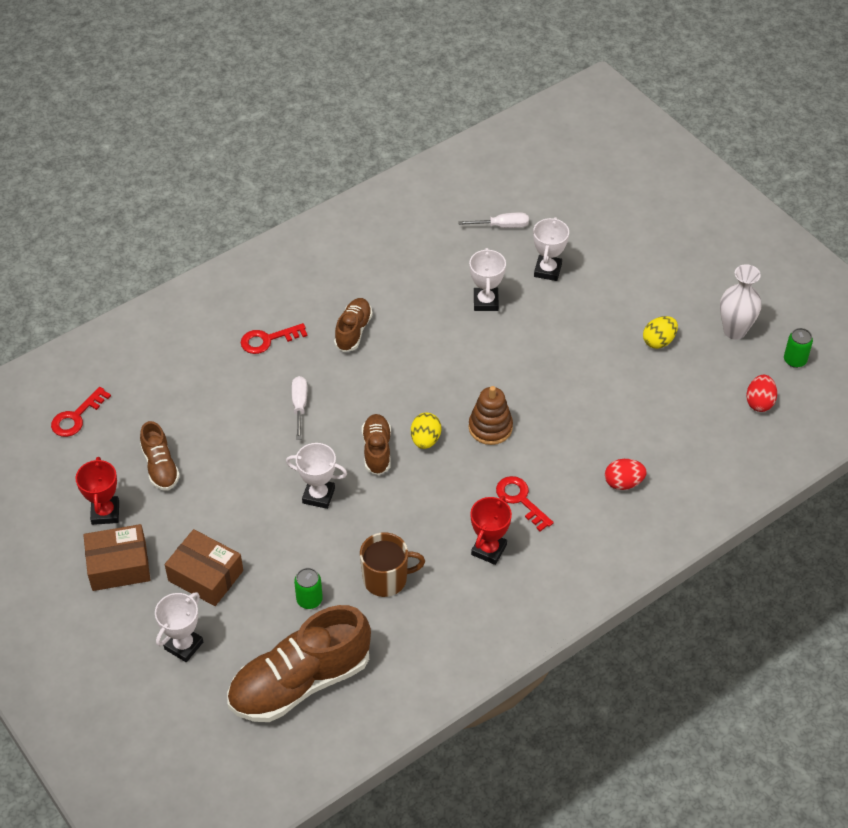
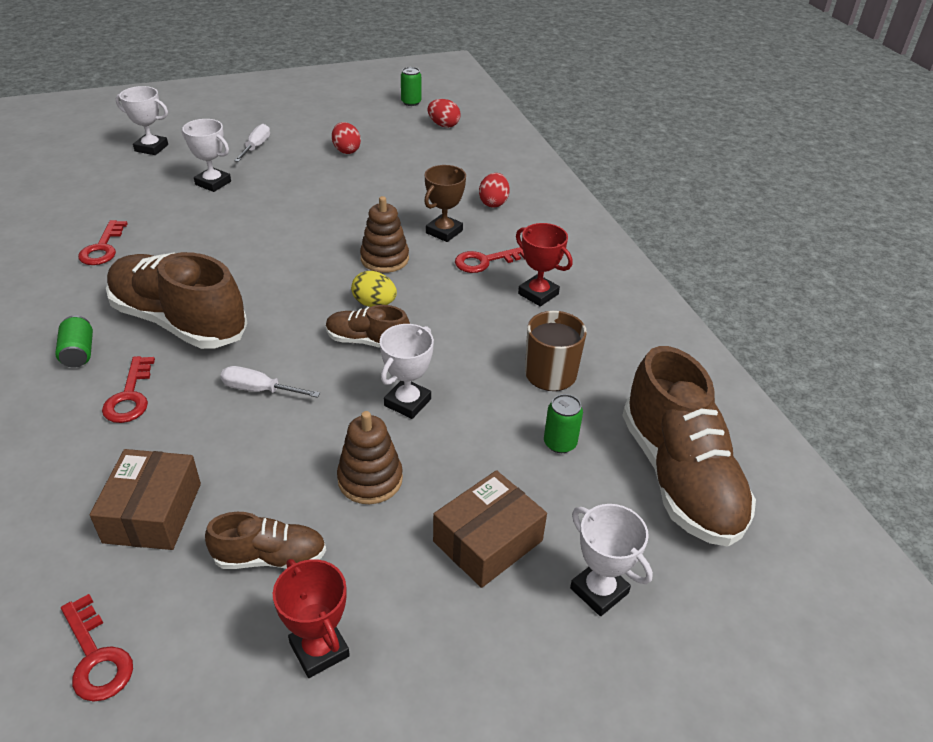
camera: 75 degrees left, 10 degrees down
(105, 513) = (319, 649): red trophy -> red trophy turned 45 degrees clockwise
(119, 565) = (430, 649): brown box -> brown box (153, 512)
(237, 496) = (370, 479): none -> brown stacking toy
(299, 293) = (79, 353): none -> green can
(353, 331) = (179, 322): brown shoe -> brown shoe, size x1.98
(421, 246) = (103, 248): none -> red key
(486, 302) = (219, 225): white trophy -> white trophy (151, 148)
(502, 226) = (129, 194): white screwdriver -> white screwdriver (256, 147)
(553, 458) = (444, 232): none -> brown trophy
(658, 341) = (346, 150): yellow egg -> red egg
(734, 331) = (362, 117): white vase -> none

